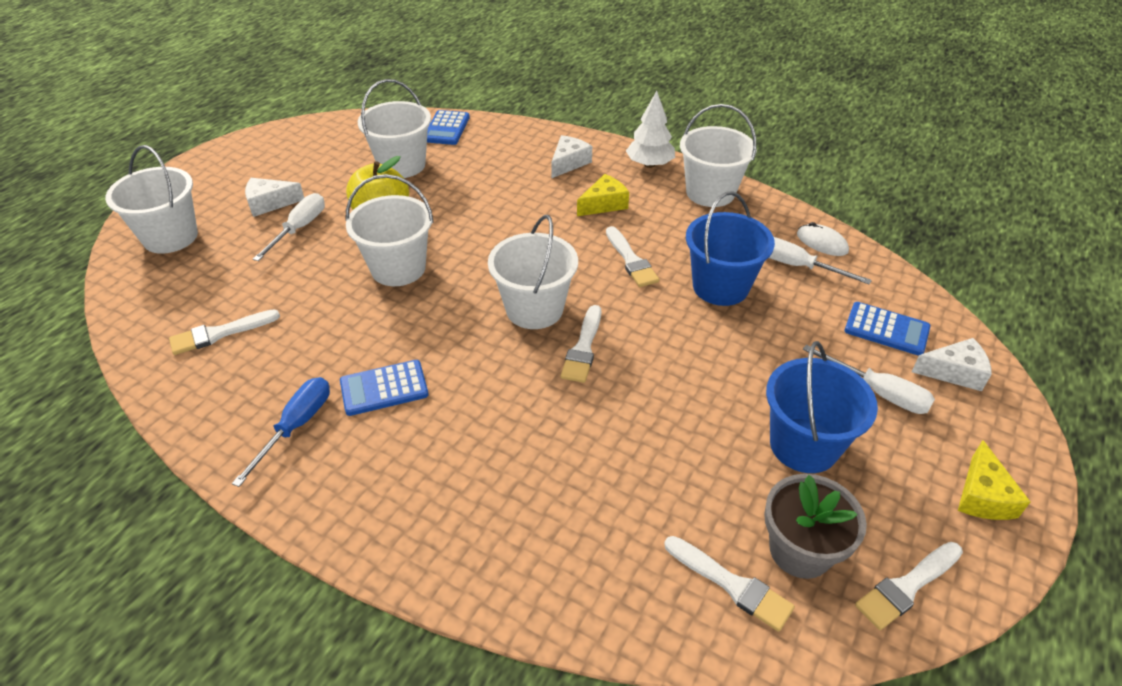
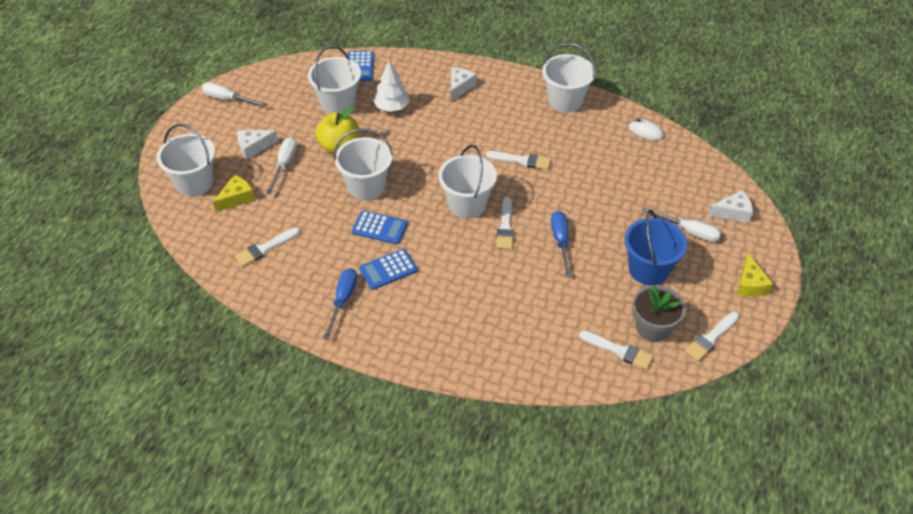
camera: 10 degrees left, 5 degrees up
(604, 204) = (493, 119): yellow cheese -> yellow cheese (236, 198)
(631, 260) = (522, 160): white brush -> white brush turned 45 degrees counterclockwise
(649, 164) = (518, 81): white tree -> white tree (392, 107)
(664, 381) = (560, 241): none -> blue screwdriver
(720, 287) = (584, 173): blue bucket -> none
(797, 266) = (631, 151): white screwdriver -> white screwdriver (228, 99)
(886, 329) = (691, 189): blue calculator -> blue calculator (380, 228)

